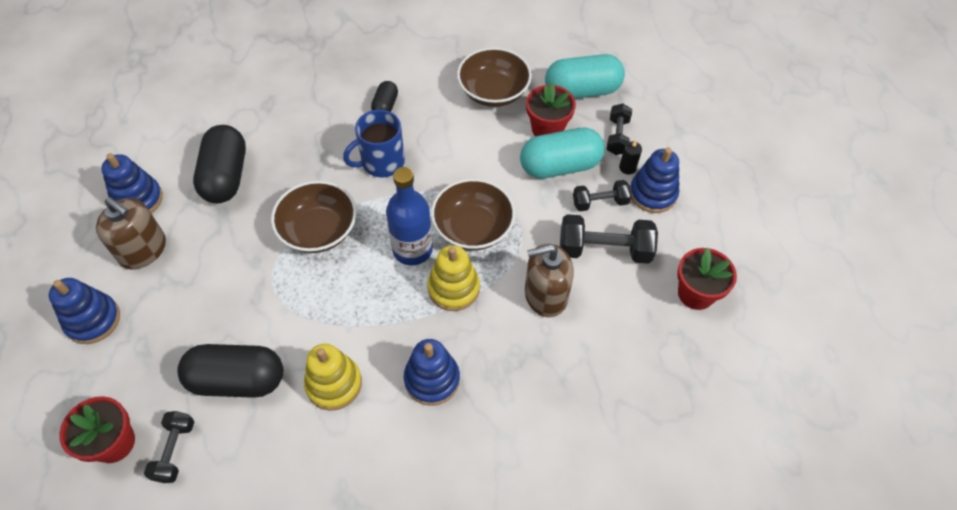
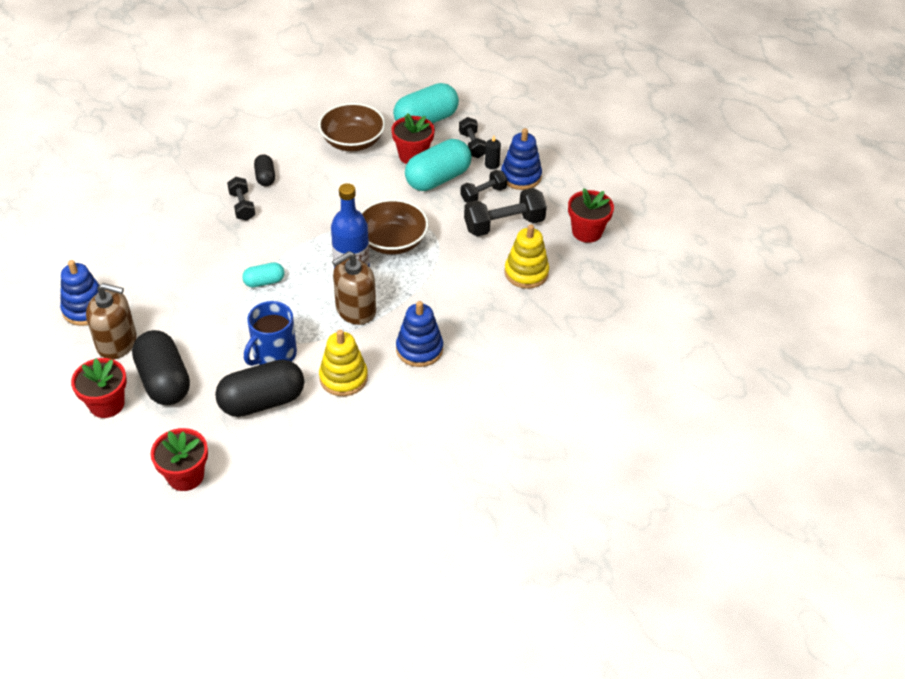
camera: 25 degrees left, 10 degrees down
(93, 320) = (107, 404): blue stacking toy -> red flower pot
(175, 451) = (241, 463): black dumbbell -> black dumbbell (242, 206)
(226, 176) = (155, 269): black capsule -> black capsule (164, 381)
(318, 230) = (264, 282): brown bowl -> turquoise capsule
(381, 162) = (288, 219): blue mug -> blue mug (273, 354)
(453, 288) = (401, 286): yellow stacking toy -> yellow stacking toy (526, 273)
(545, 295) = (475, 268): brown soap dispenser -> brown soap dispenser (355, 310)

